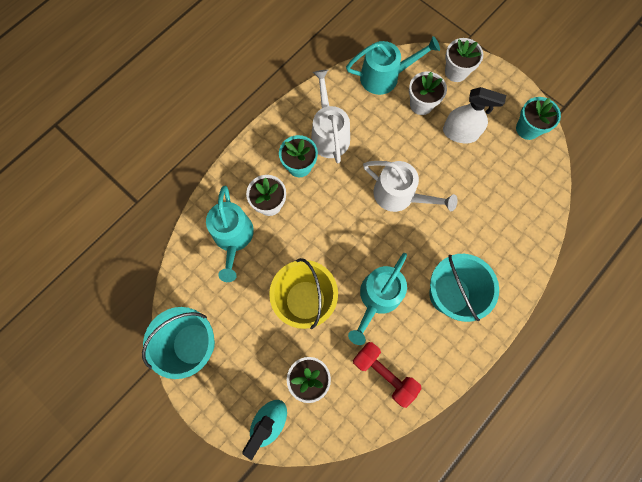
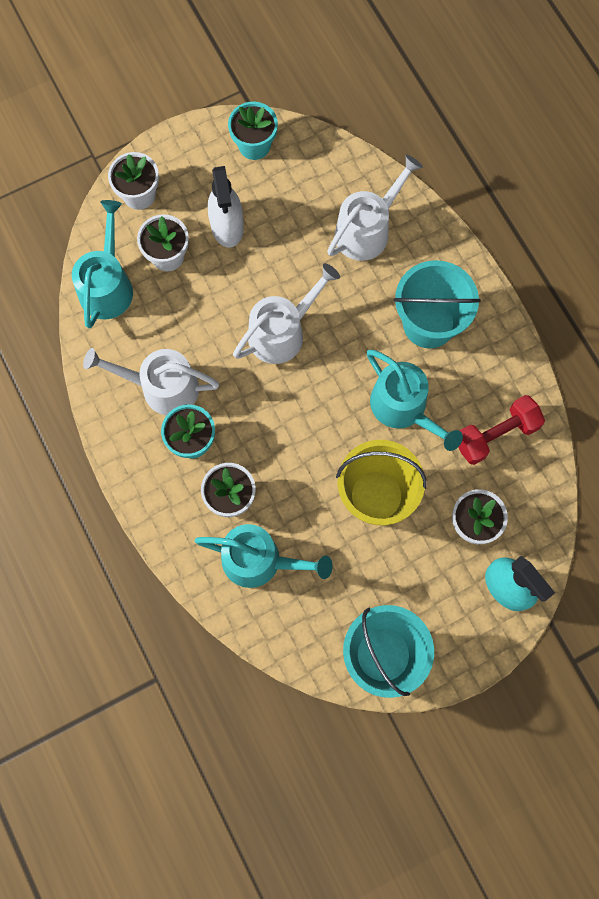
camera: 70 degrees left, 0 degrees up
(460, 133) = (227, 226): white spray bottle -> white spray bottle turned 135 degrees clockwise
(501, 226) = (367, 230): none -> white watering can

